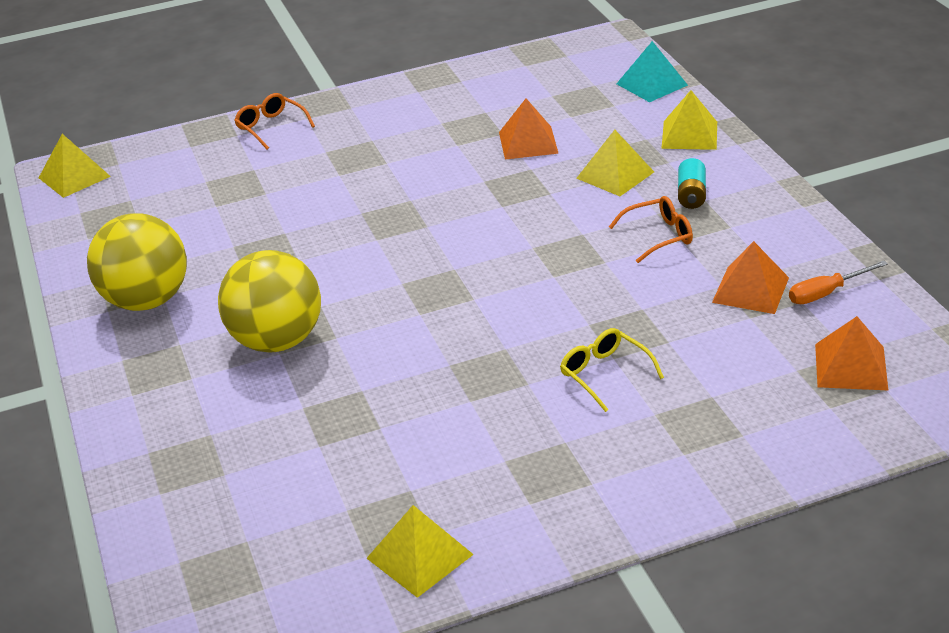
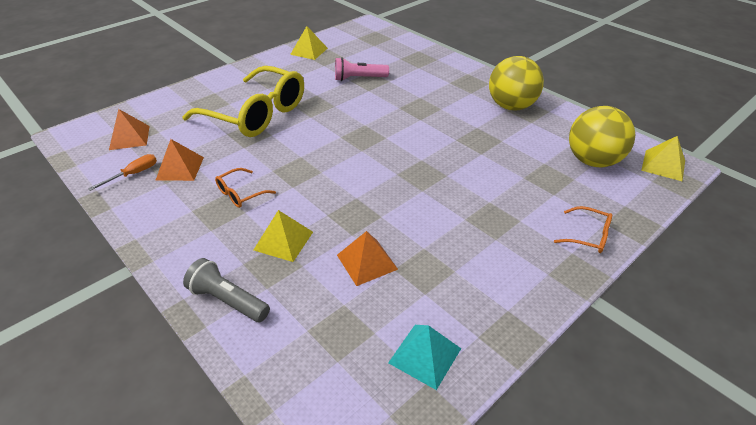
camera: 155 degrees right, 5 degrees up
(277, 341) = (425, 101): yellow ball -> yellow ball (592, 161)
(359, 427) = (359, 78): none -> pink flashlight
(604, 374) = (256, 114): yellow glasses -> yellow glasses, size x2.44
(652, 84) = (276, 375): turquoise pyramid -> turquoise pyramid (425, 355)
(689, 135) = (227, 300): yellow pyramid -> grey flashlight
(691, 195) = (221, 232): turquoise battery -> none

